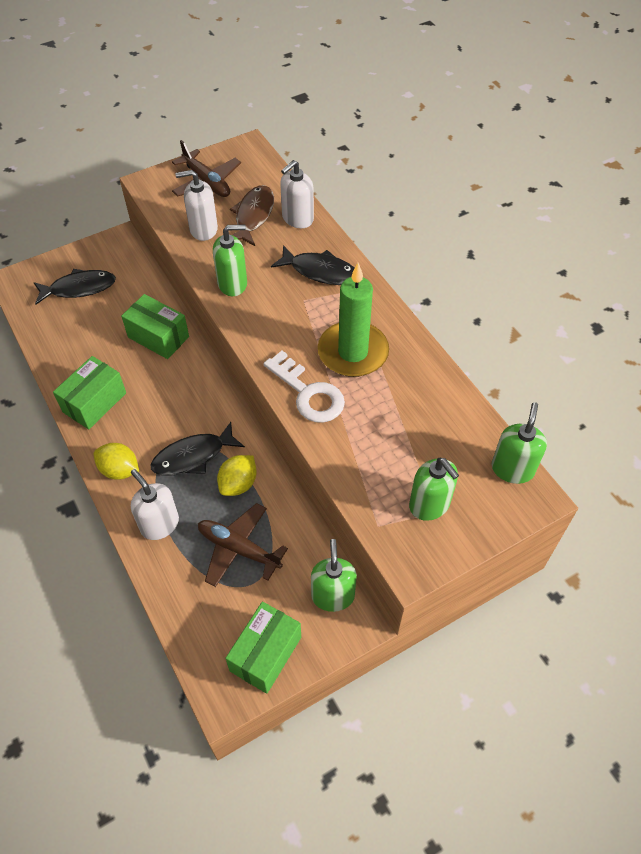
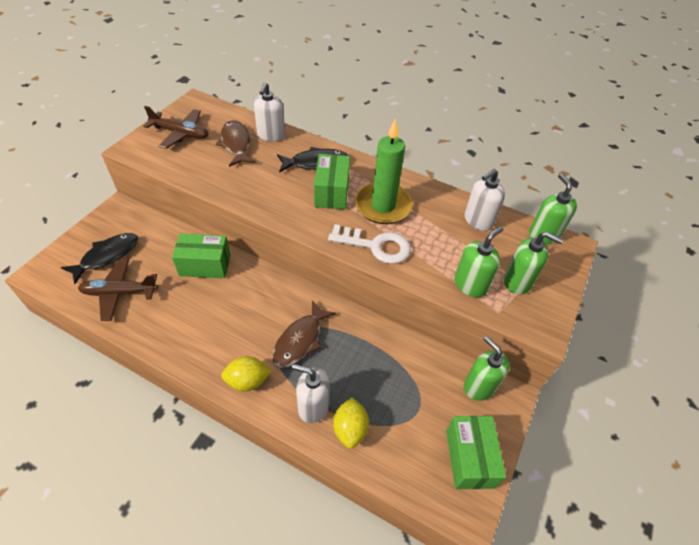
camera: 35 degrees left, 5 degrees down
(94, 402) = (186, 338): green box -> green box (331, 192)
(193, 456) = (300, 340): black fish -> brown fish
(203, 229) = (203, 166): white soap dispenser -> white soap dispenser (478, 220)
(233, 284) = (257, 194): green soap dispenser -> green soap dispenser (470, 285)
(238, 484) = (350, 343): yellow lemon -> yellow lemon (350, 429)
(239, 549) = (388, 390): brown plane -> brown plane (120, 293)

